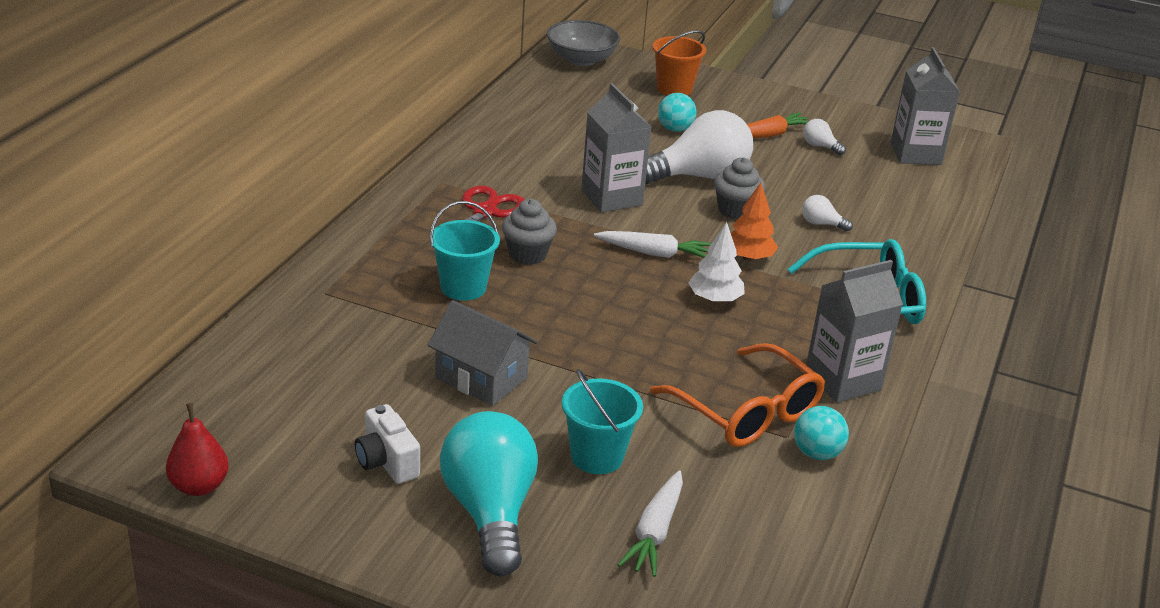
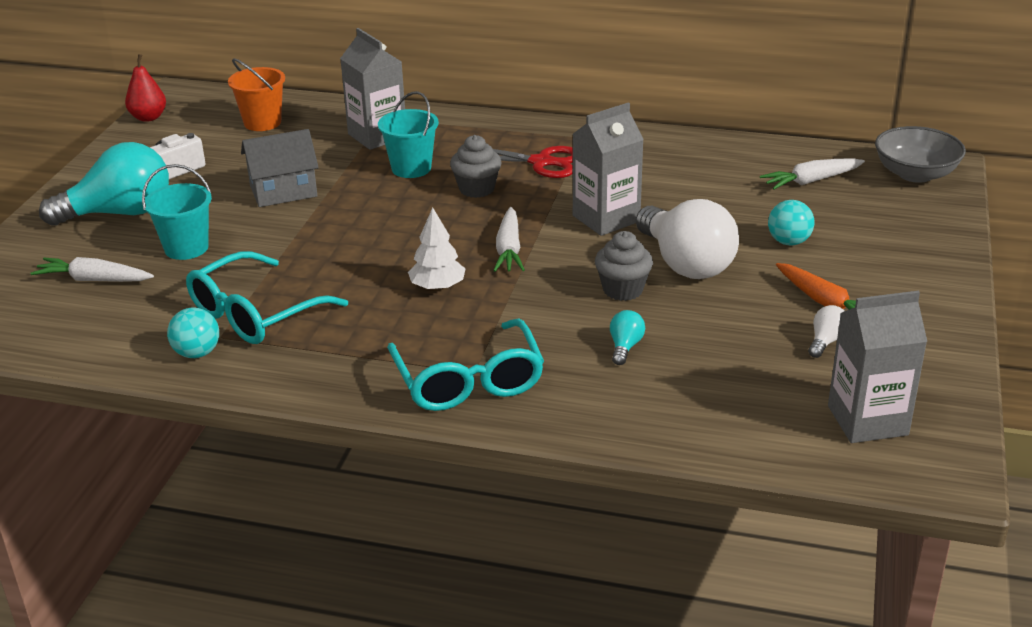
camera: 85 degrees right, 0 degrees up
(481, 378) = (283, 191): grey house -> grey house turned 45 degrees clockwise
(577, 99) = (811, 181): none -> white carrot
(674, 89) = (894, 234): orange bucket -> orange bucket (262, 122)
(747, 412) = (255, 314): orange glasses -> turquoise glasses
(748, 257) = (526, 302): orange tree -> none
(821, 224) = (625, 347): white light bulb -> turquoise light bulb
(842, 380) = (314, 366): grey carton -> grey carton (377, 136)

